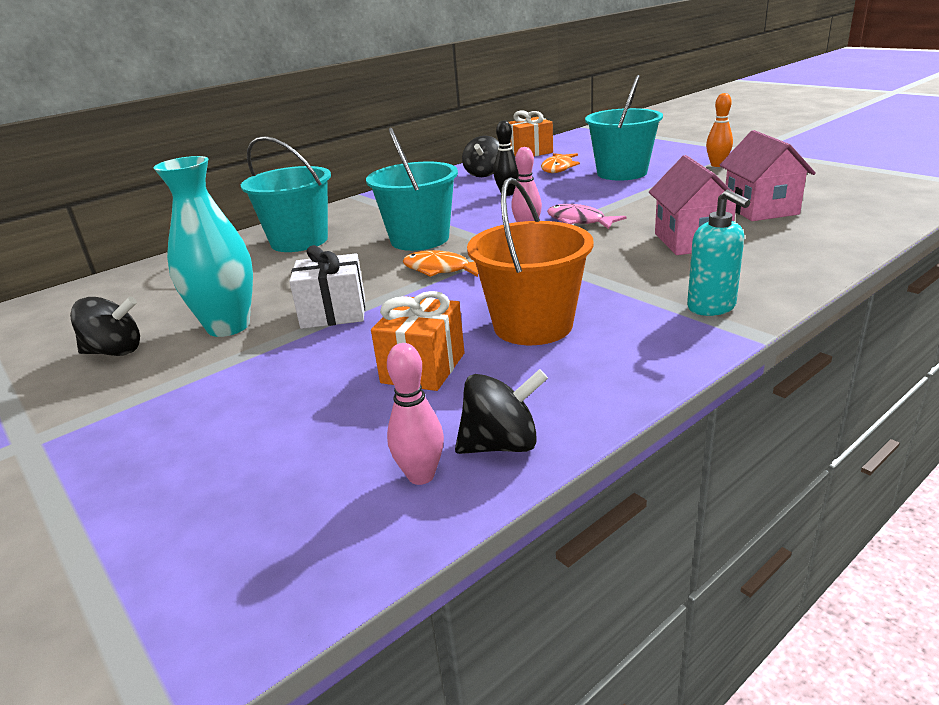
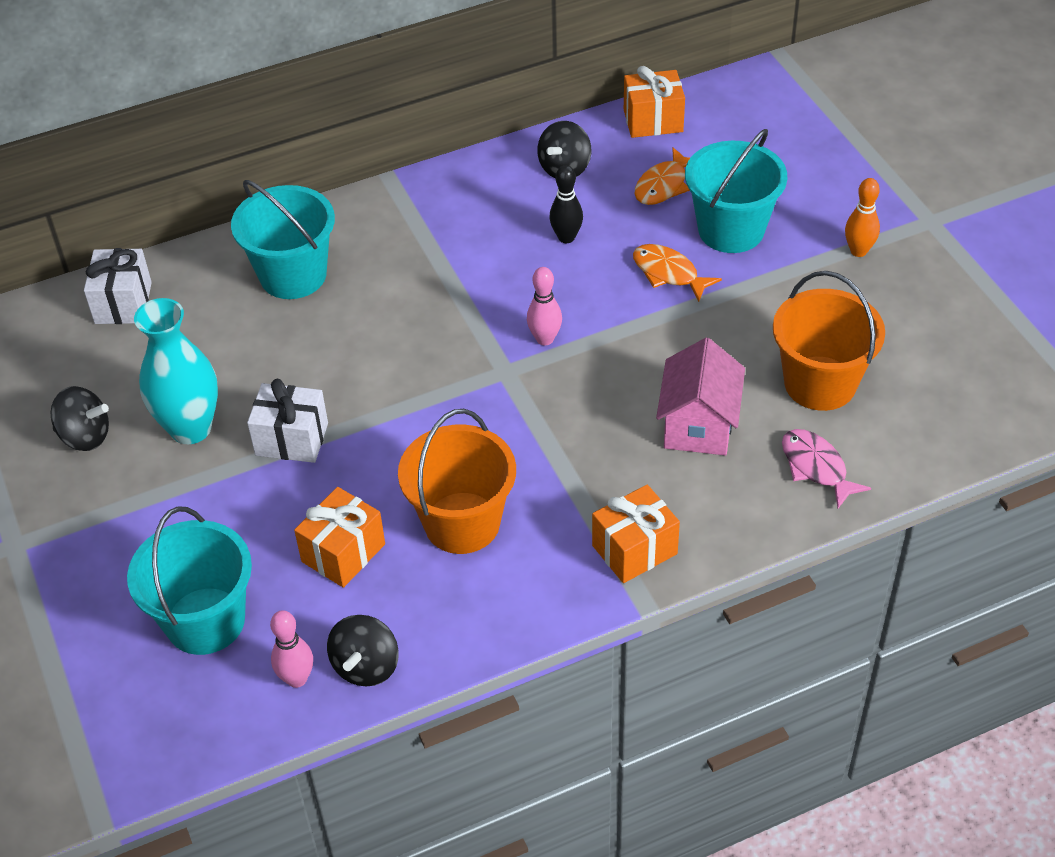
camera: 15 degrees right, 20 degrees up
(148, 277) = (123, 303): none -> white gift
(419, 239) = (422, 318): turquoise bucket -> turquoise bucket (205, 621)
(441, 269) = (420, 392): orange fish -> orange fish (668, 273)
(501, 445) = (366, 666): black spinning top -> black spinning top turned 105 degrees clockwise
(579, 221) = (610, 338): pink fish -> pink fish (816, 467)
(712, 307) = (634, 550): turquoise soap dispenser -> orange gift
(760, 209) = (820, 383): pink house -> orange bucket

